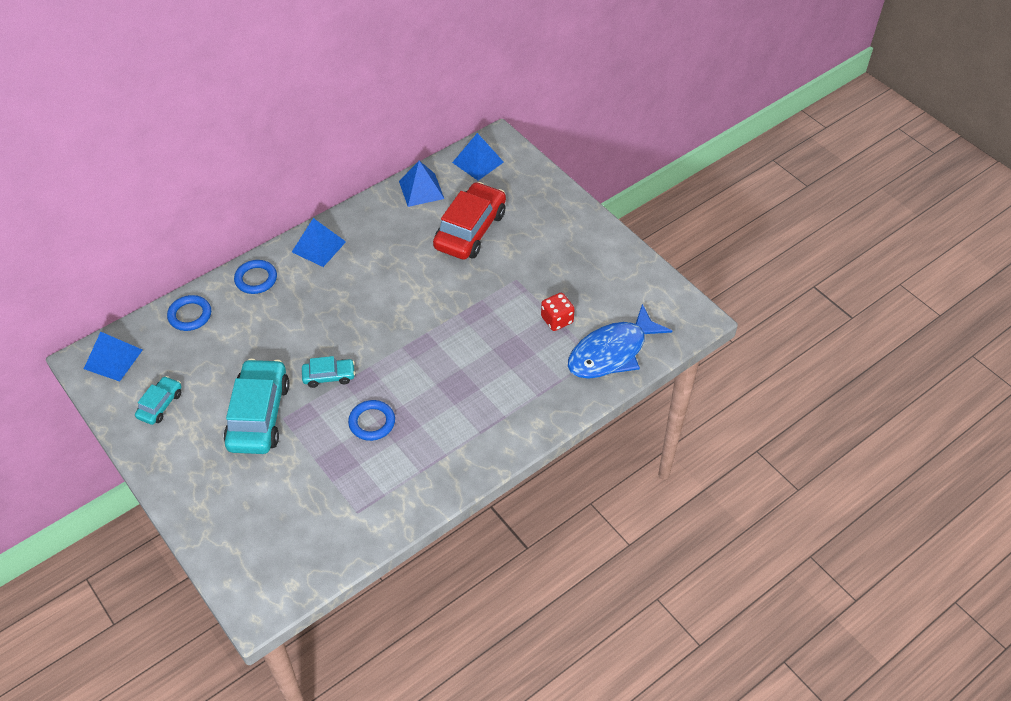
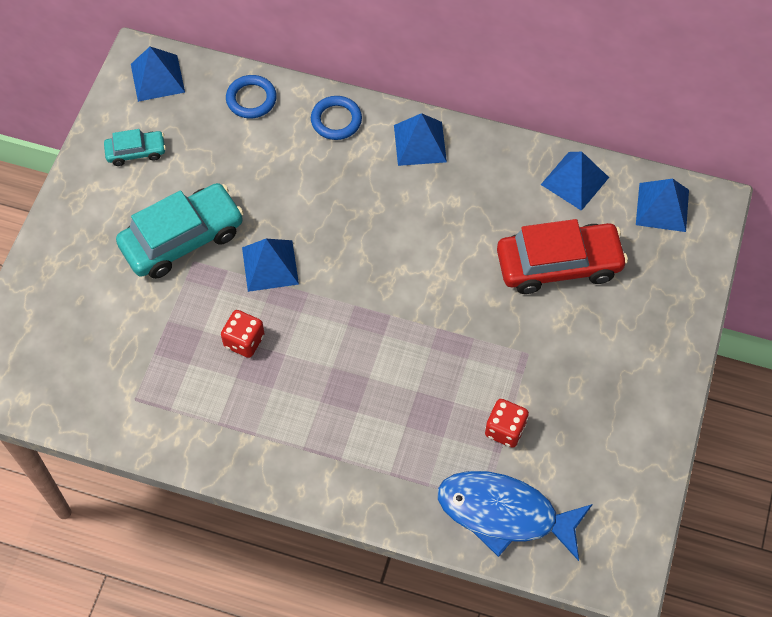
camera: 55 degrees right, 10 degrees up
(329, 376) = (270, 265): turquoise car -> blue pyramid
(372, 422) = (244, 341): blue ring -> red dice

